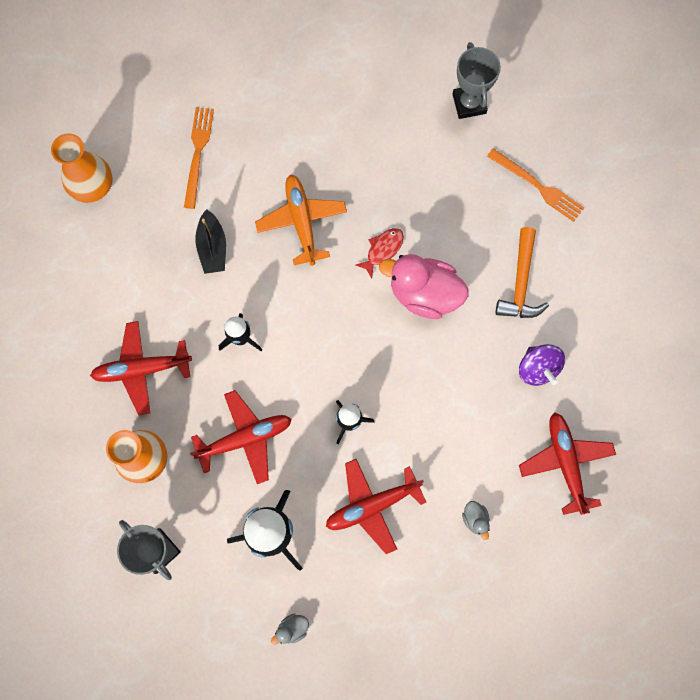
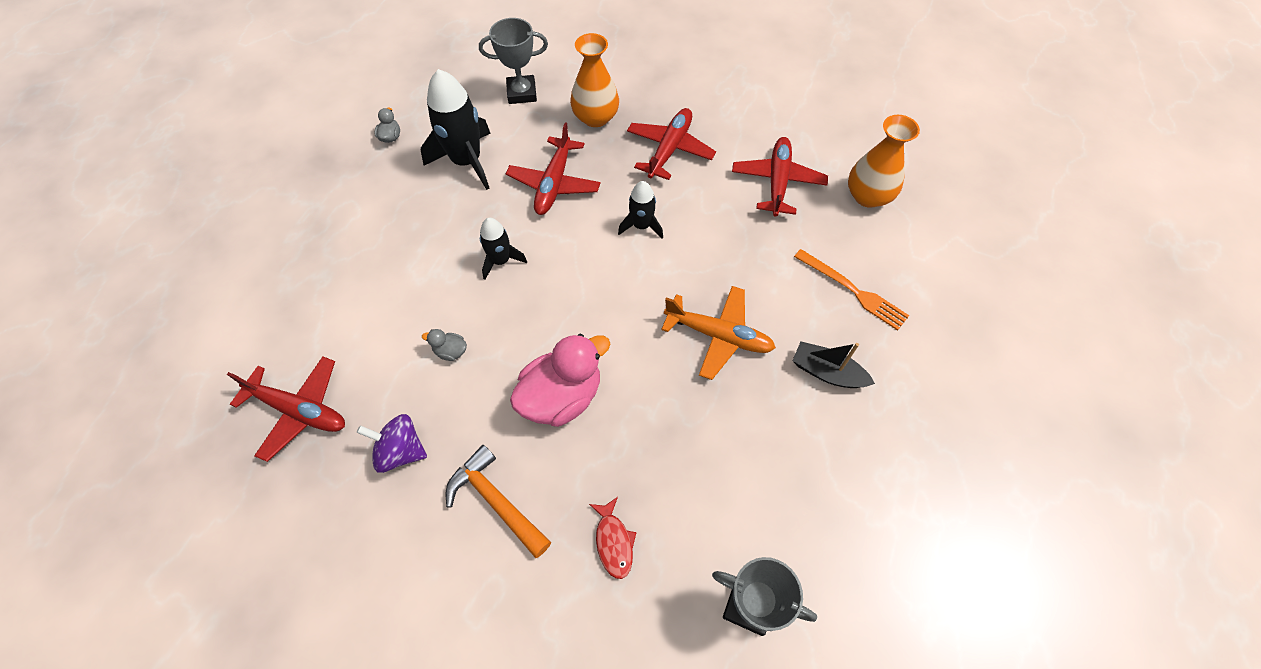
camera: 125 degrees right, 15 degrees down
(212, 247) = (744, 250): black boat -> black boat (827, 372)
(372, 506) = (420, 235): red plane -> red plane (777, 181)
(382, 250) = (636, 389): red fish -> red fish (614, 542)
(475, 519) = (334, 302): grey duck -> grey duck (451, 351)
(537, 186) = (587, 609): orange fork -> none

